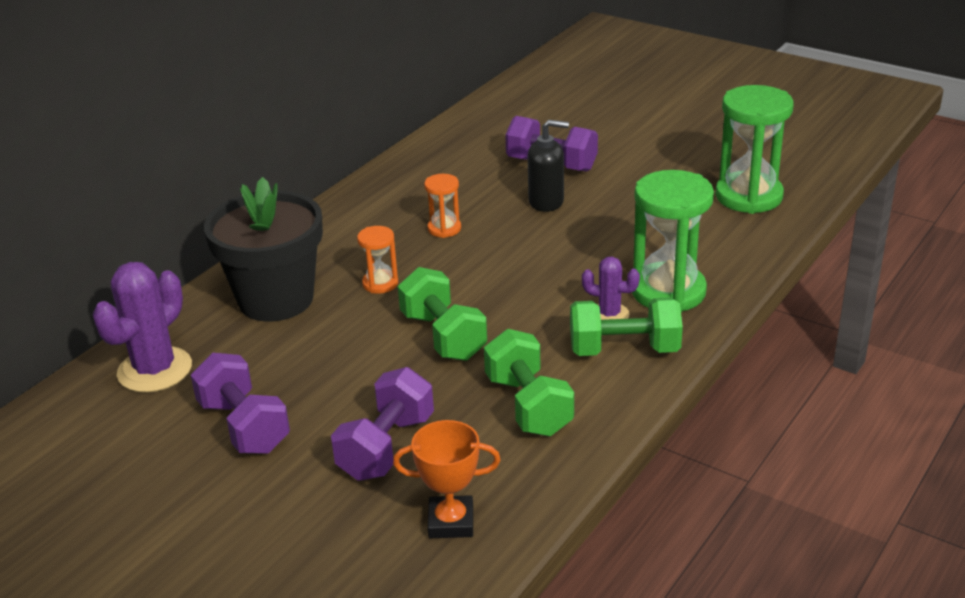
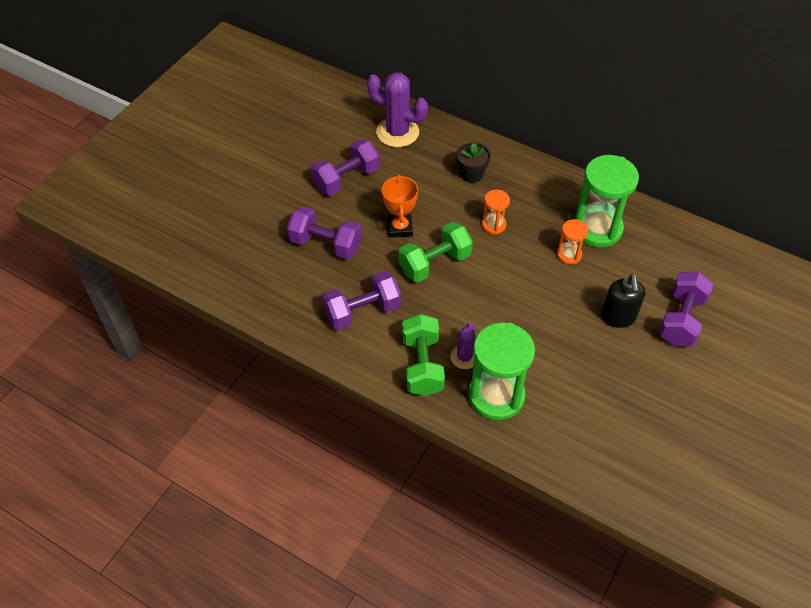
camera: 85 degrees right, 20 degrees up
(276, 299) = (471, 174): black flower pot -> black flower pot, size x0.46
(451, 522) = (262, 278): orange trophy -> orange trophy (400, 228)
(528, 405) = (362, 311): green dumbbell -> purple dumbbell
(748, 196) = (651, 466): green hourglass -> green hourglass (597, 228)

